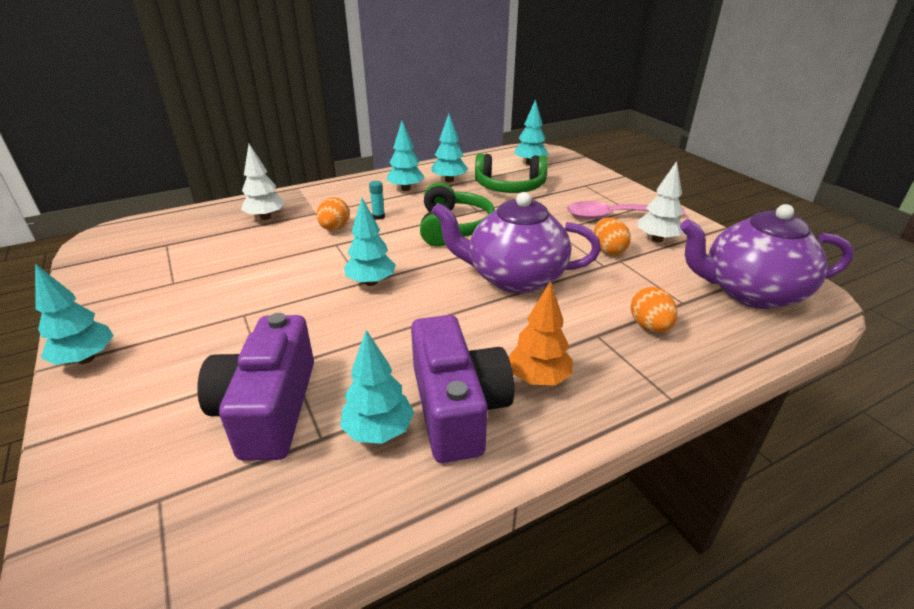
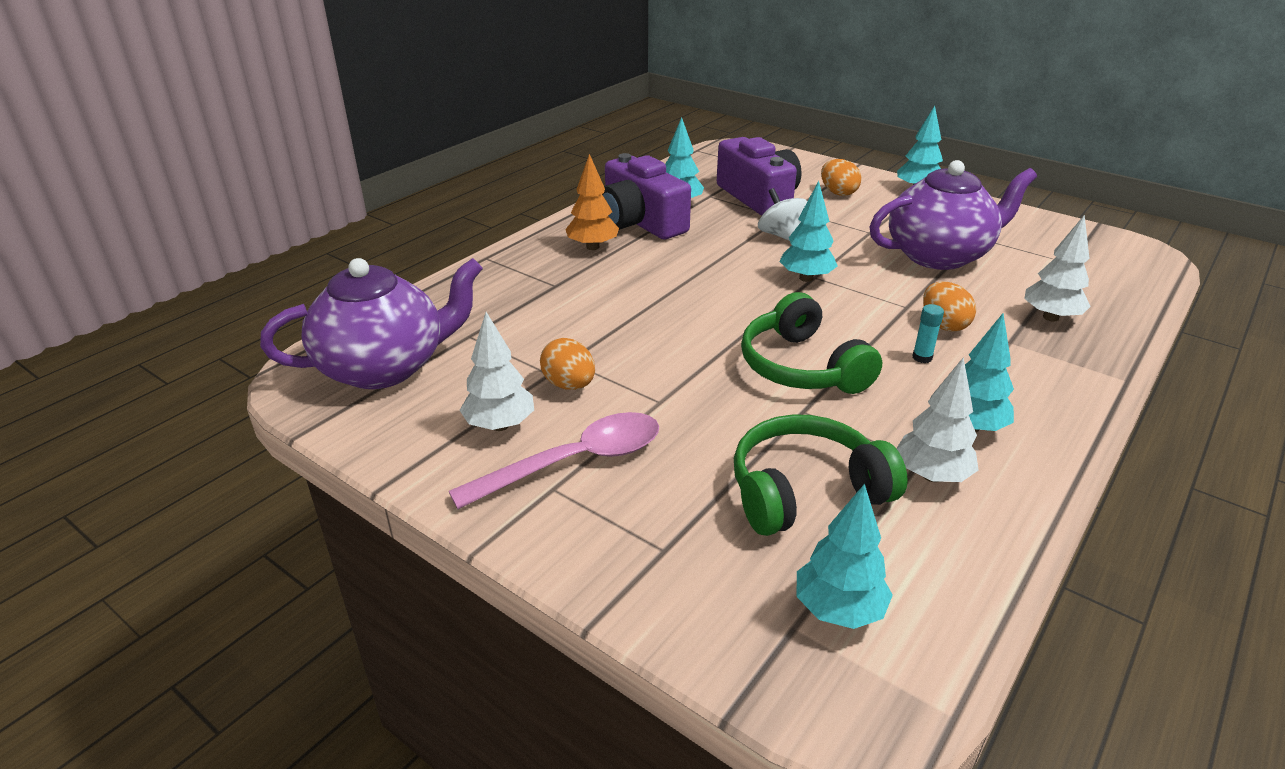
camera: 155 degrees right, 0 degrees up
(328, 334) = (781, 235): none -> white spinning top
(449, 180) = (931, 475): turquoise tree -> white tree
(514, 278) = (666, 318): purple teapot -> purple teapot (939, 255)
(649, 326) = (505, 303): orange egg -> orange egg (838, 193)

